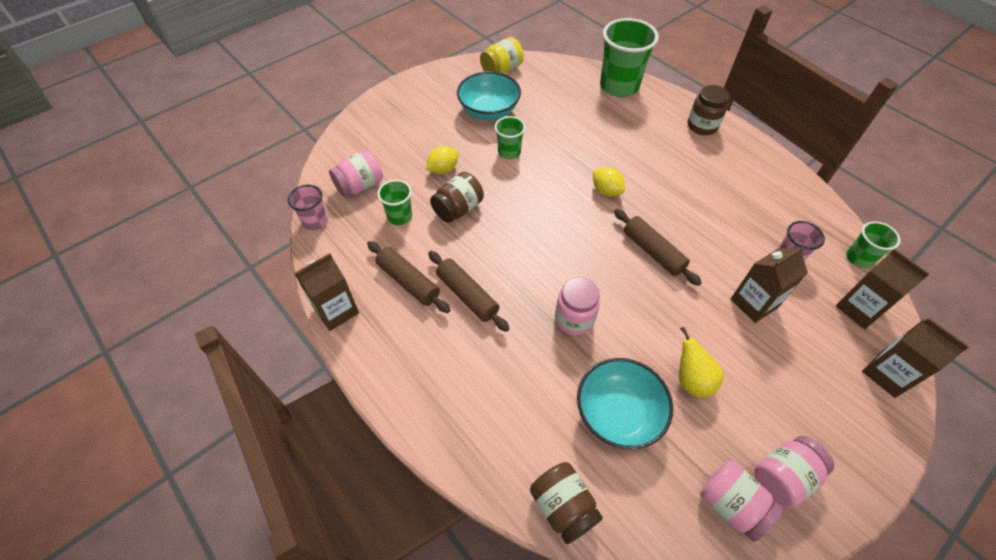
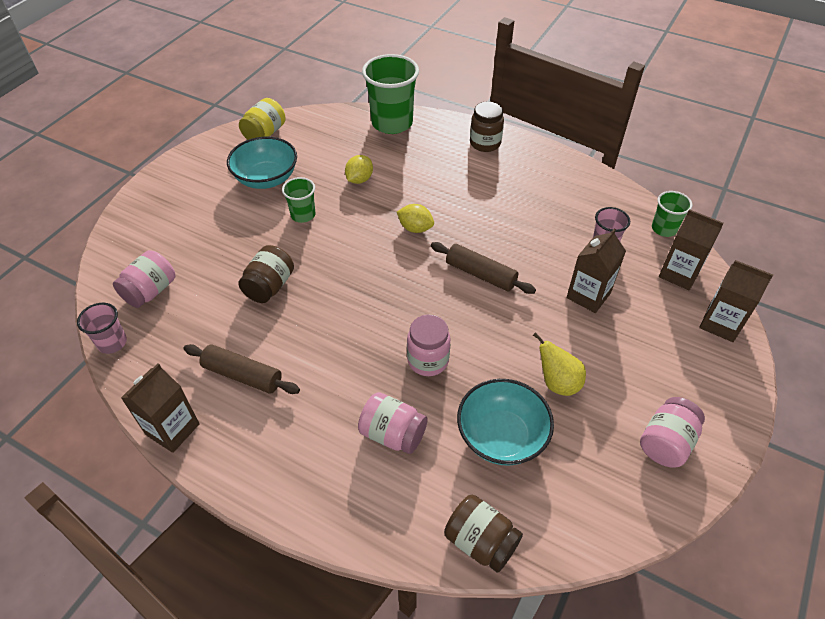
camera: 20 degrees left, 5 degrees down
(400, 216) = (208, 311): green cup -> none
(443, 169) = (238, 250): yellow lemon -> yellow lemon (359, 179)
(467, 295) = (311, 370): brown rolling pin -> none
(731, 504) = (630, 483): pink jar -> pink jar (393, 434)

